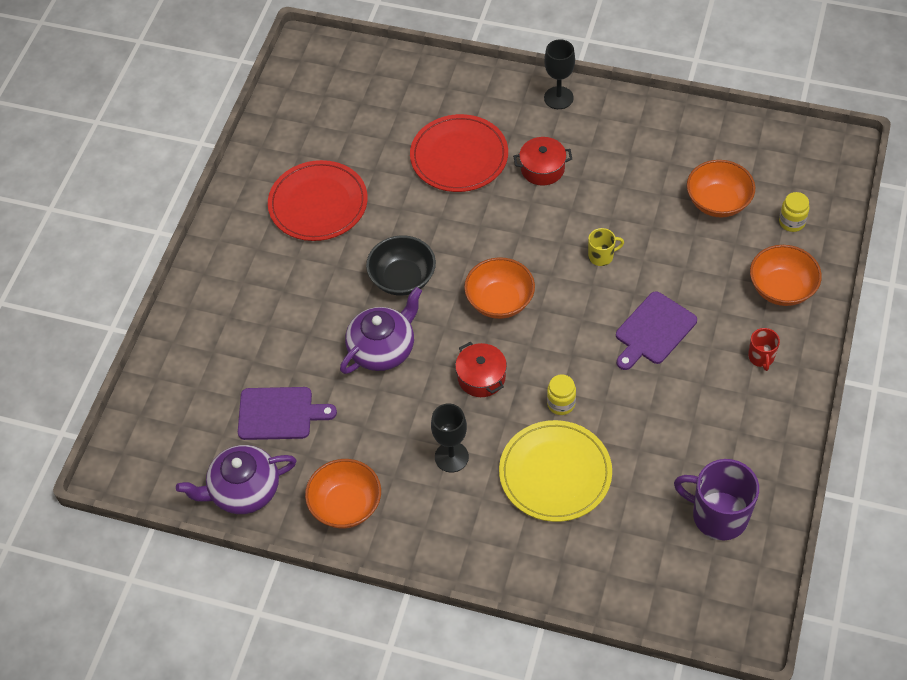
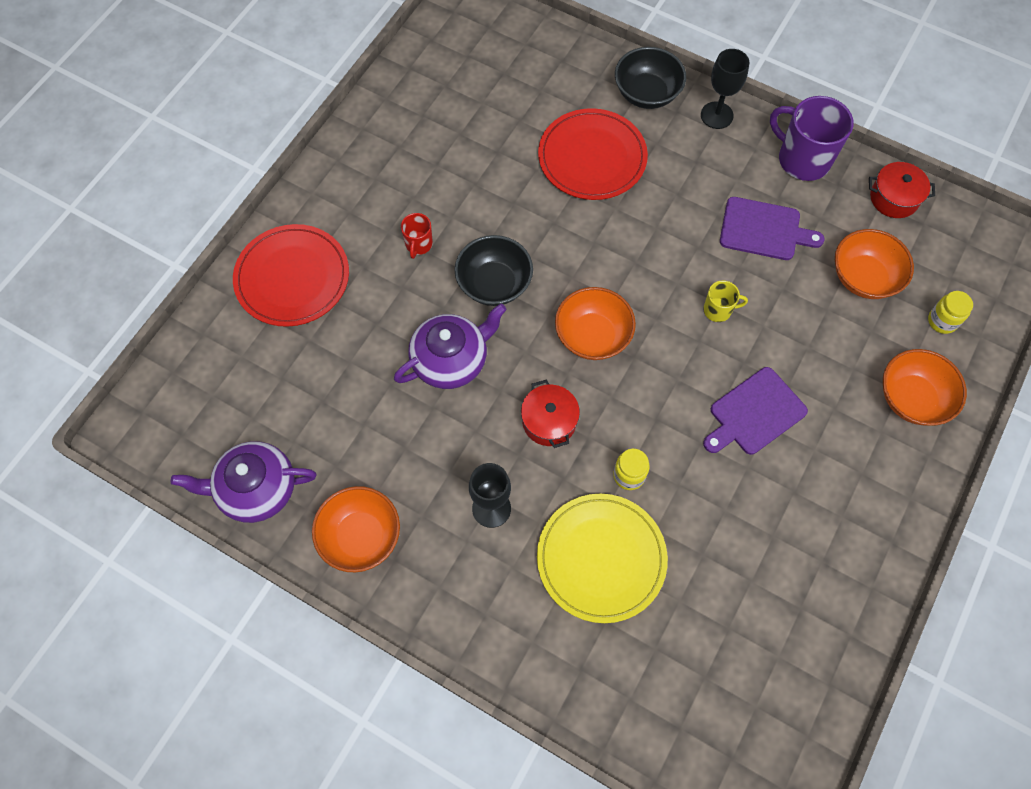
camera: 10 degrees right, 10 degrees up
(279, 413) = (319, 408): purple cutting board -> purple cutting board (764, 229)
(318, 204) = (427, 176): red plate -> red plate (292, 278)
(492, 93) = (646, 93): none -> black bowl
(542, 169) = (678, 192): red pot -> red pot (894, 198)
(718, 515) = (773, 660): purple mug -> purple mug (802, 159)
(761, 357) = (869, 476): red mug -> red mug (418, 244)

